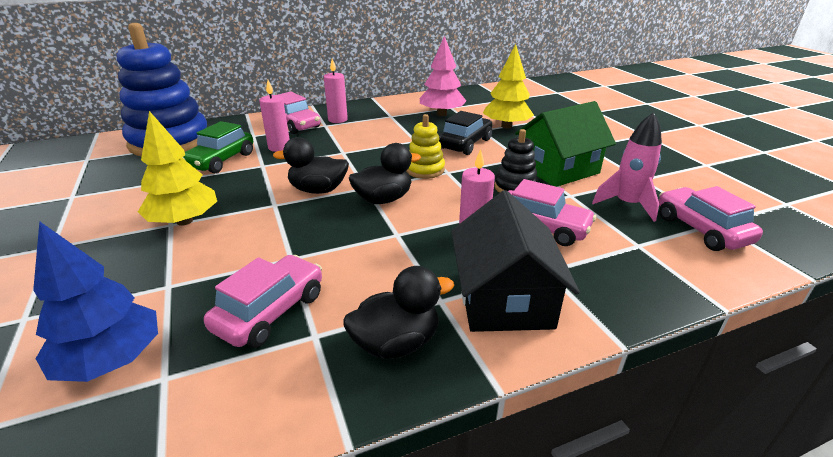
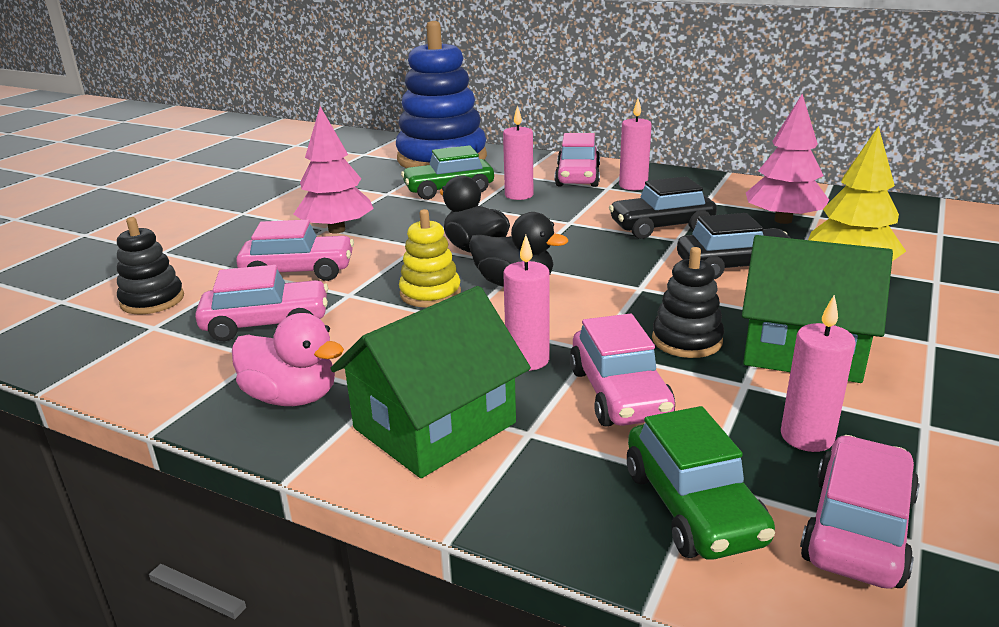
camera: 50 degrees right, 5 degrees down
(111, 360) = (152, 300): blue tree -> black stacking toy
(184, 221) = (337, 230): yellow tree -> pink tree
(216, 263) = (299, 271): none -> pink car
(396, 137) = (661, 227): none -> black car
(396, 343) = (292, 397): black duck -> pink duck
(425, 170) = (618, 274): yellow stacking toy -> yellow stacking toy (430, 293)
(504, 298) = (435, 425): black house -> green house
(627, 204) = (807, 437): pink rocket -> pink candle
(655, 257) = (693, 506): none -> green car

